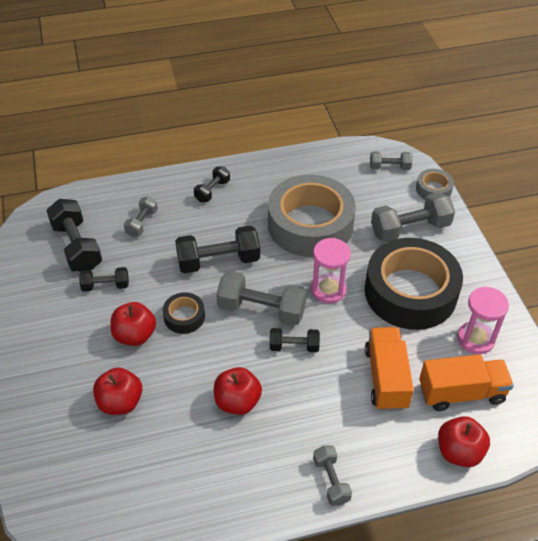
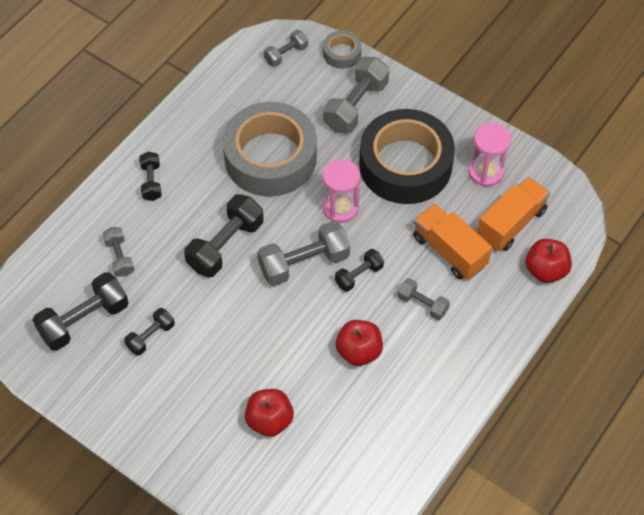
camera: 40 degrees left, 10 degrees up
(77, 247) = (84, 320): black dumbbell -> black dumbbell turned 60 degrees counterclockwise
(135, 335) = (223, 360): red apple -> none
(184, 317) = (247, 314): black tape -> none
(331, 480) = (479, 357): grey dumbbell -> grey dumbbell (422, 304)

